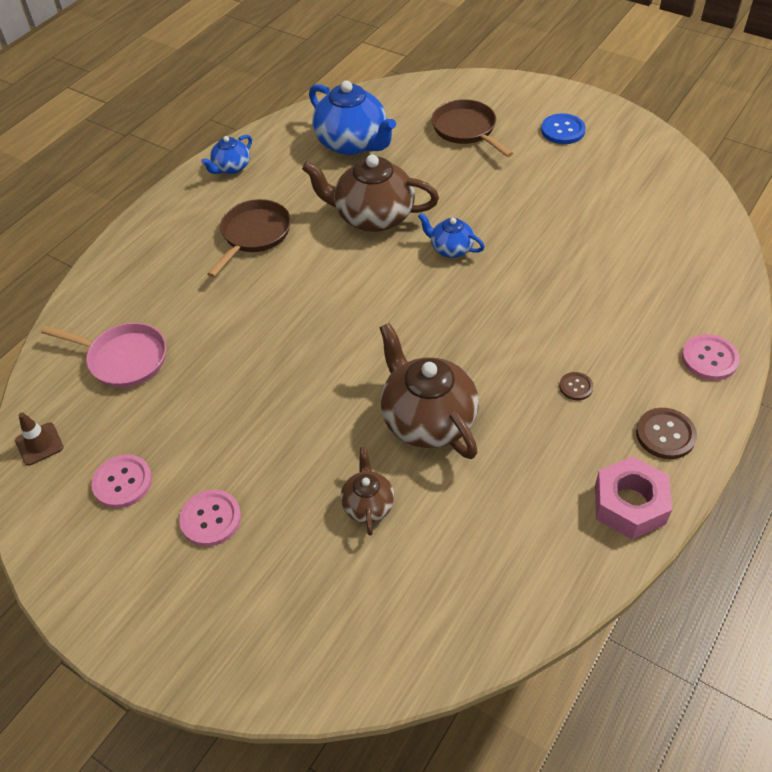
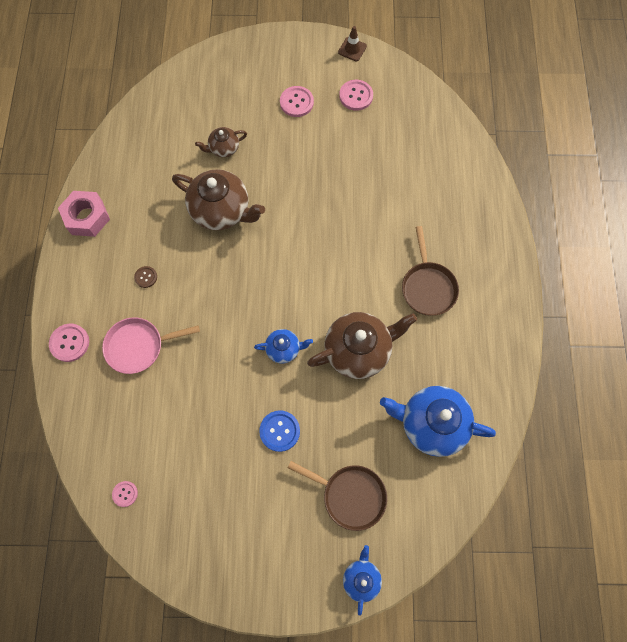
camera: 145 degrees right, 20 degrees up
(39, 444) = (417, 91): brown traffic cone -> brown traffic cone (352, 49)
(124, 359) = (422, 157): pink pan -> pink pan (139, 346)
(231, 167) = (501, 342): blue teapot -> blue teapot (361, 578)
(368, 504) = (223, 148): brown teapot -> brown teapot turned 105 degrees clockwise
(562, 130) = (268, 542): blue button -> blue button (279, 431)
(665, 434) = (81, 271): brown button -> none
(689, 207) = (125, 494): none -> pink button

